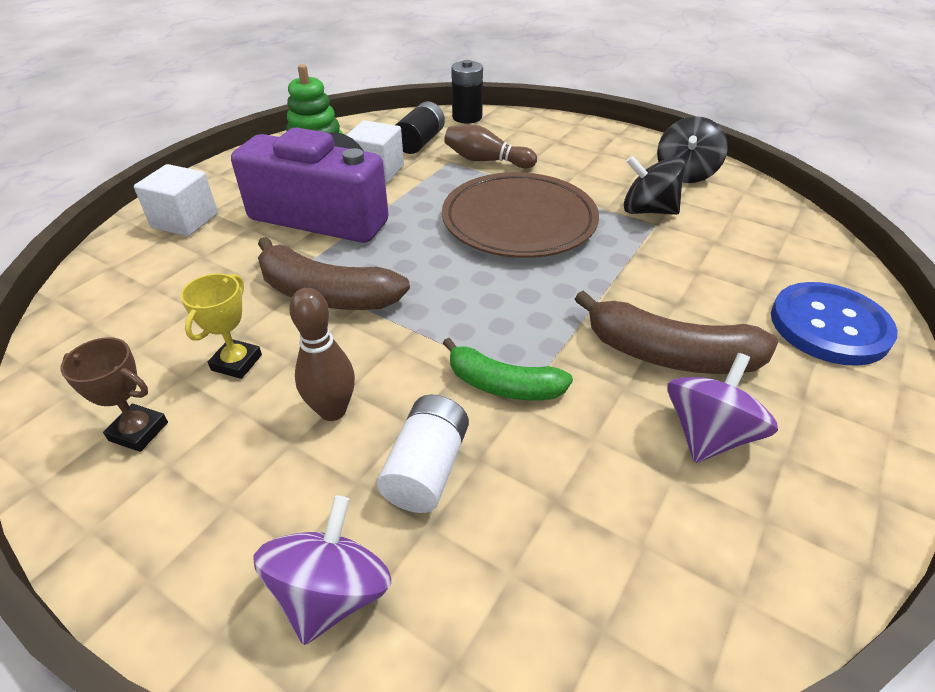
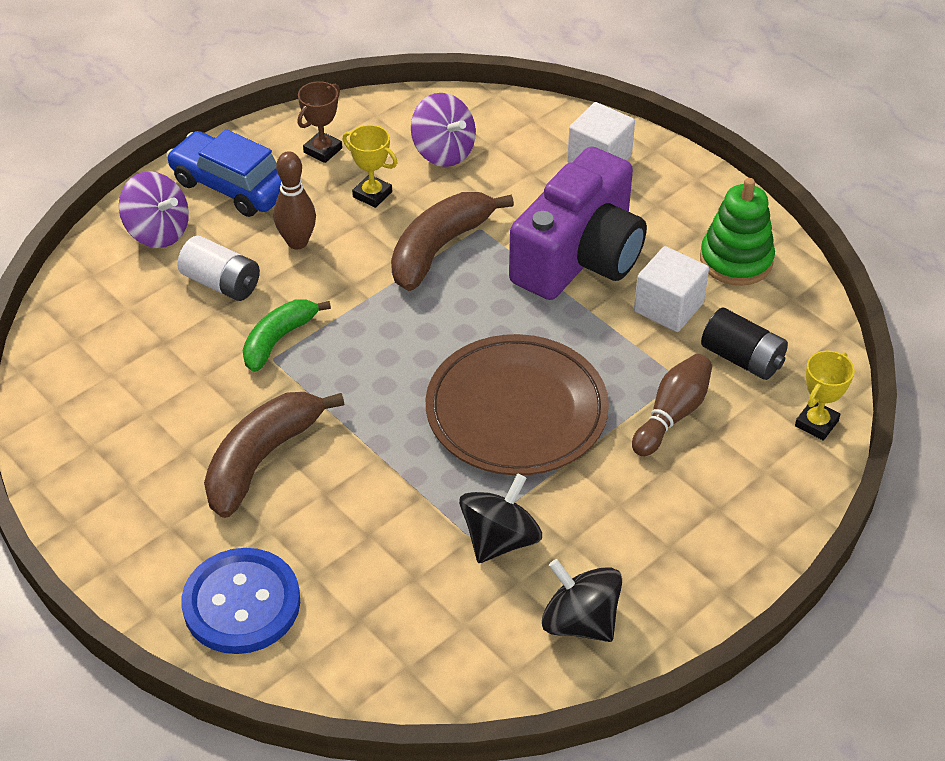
camera: 105 degrees right, 5 degrees up
(214, 521) = (232, 186): none -> blue car
(467, 117) = (816, 423): black battery -> yellow trophy
(708, 434) = (171, 447): purple spinning top -> purple spinning top (443, 152)

